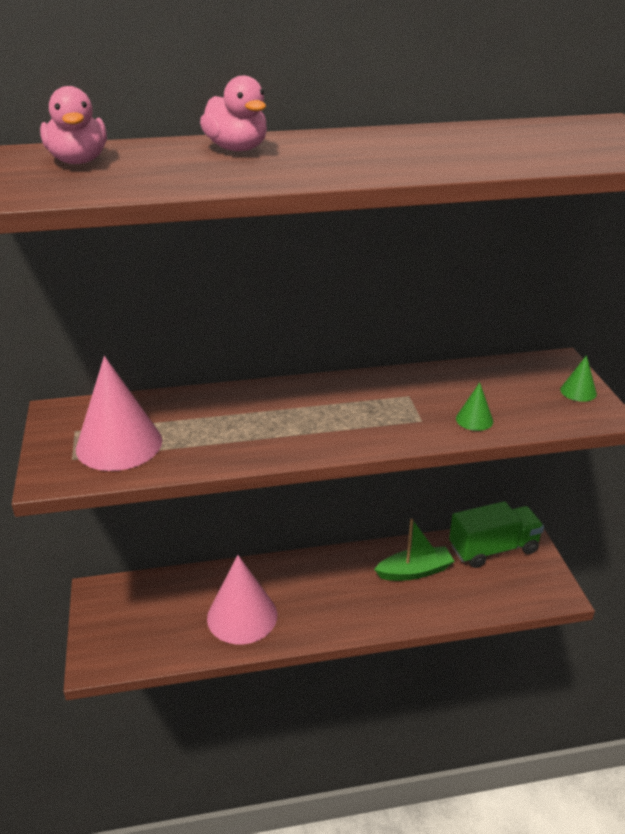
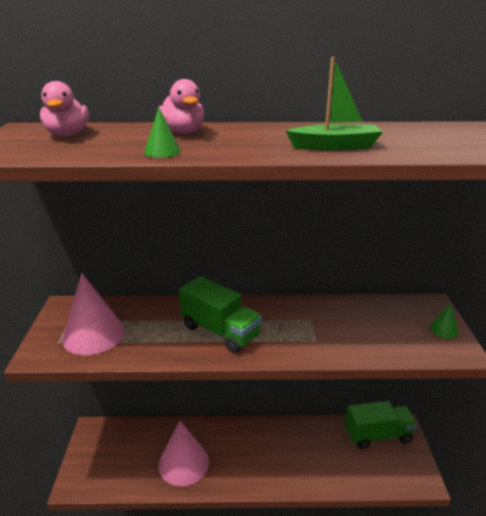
camera: 10 degrees right, 5 degrees down
(293, 422) = (220, 331): none -> green truck
(414, 571) = (315, 445): green boat -> green boat (335, 146)
(474, 420) = (356, 344): green cone -> green cone (162, 151)

